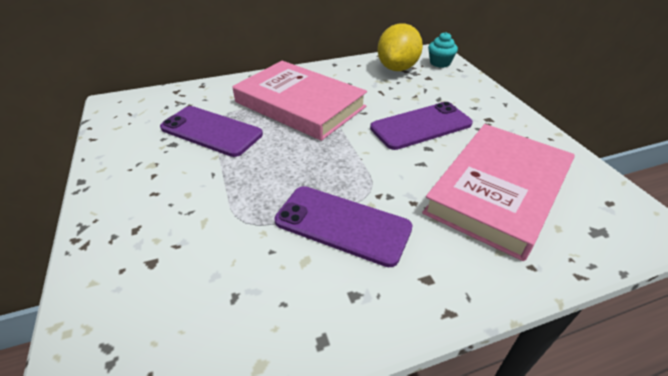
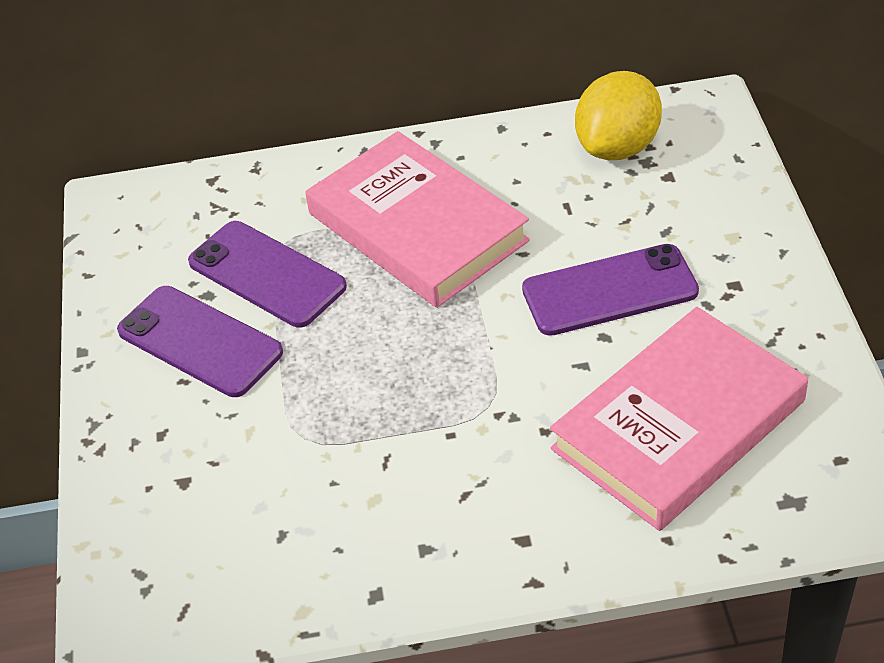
camera: 15 degrees right, 5 degrees up
(342, 224) = (434, 455): purple phone -> purple phone (199, 342)
(440, 63) = (706, 138): turquoise cupcake -> none

